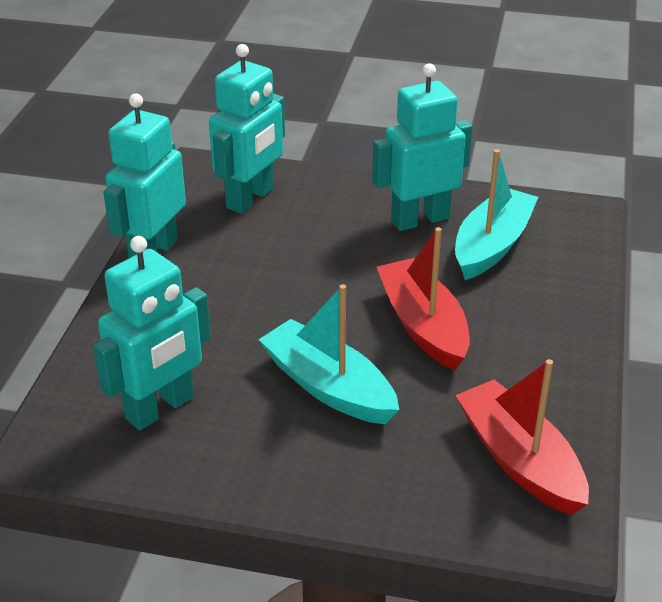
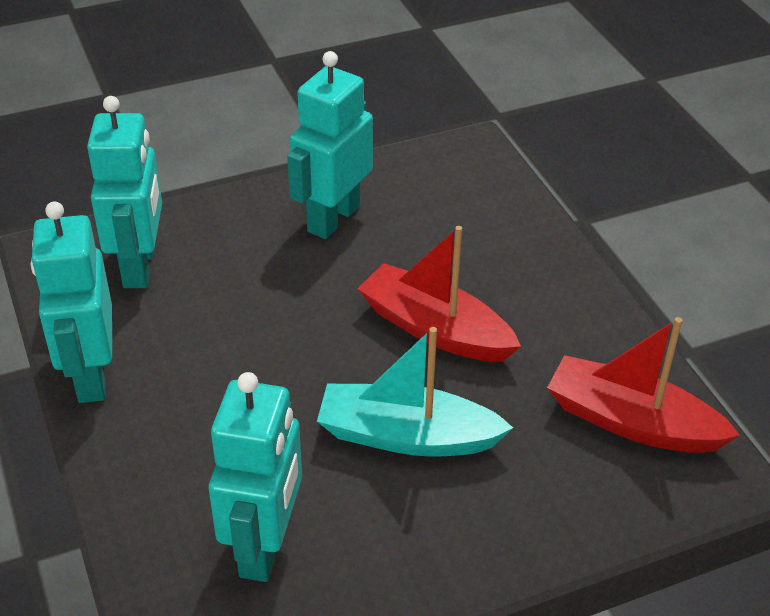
camera: 35 degrees left, 5 degrees up
(492, 245) = (423, 217): turquoise boat -> none

